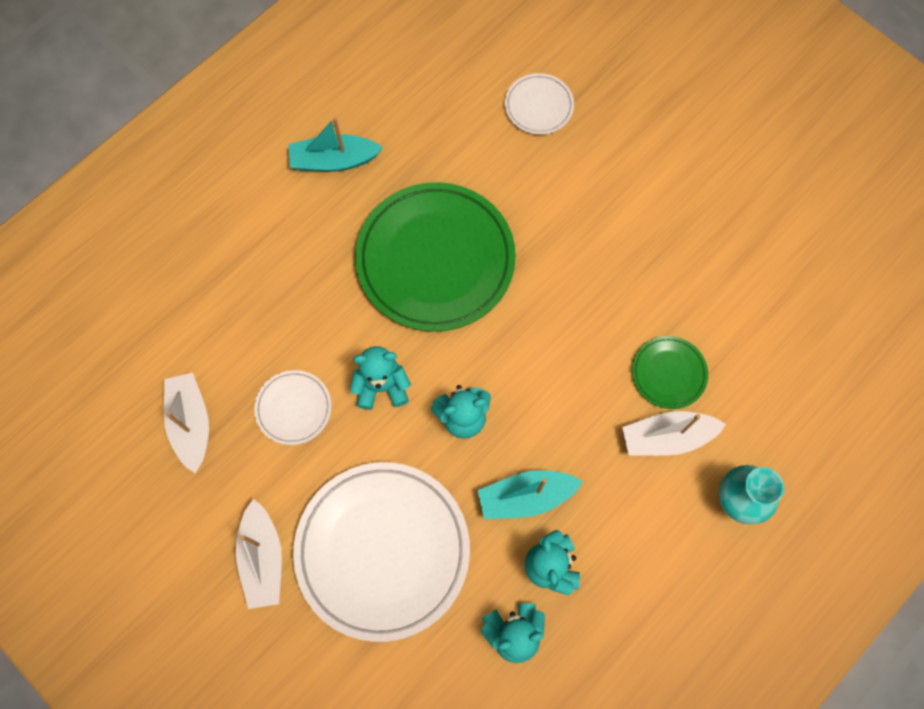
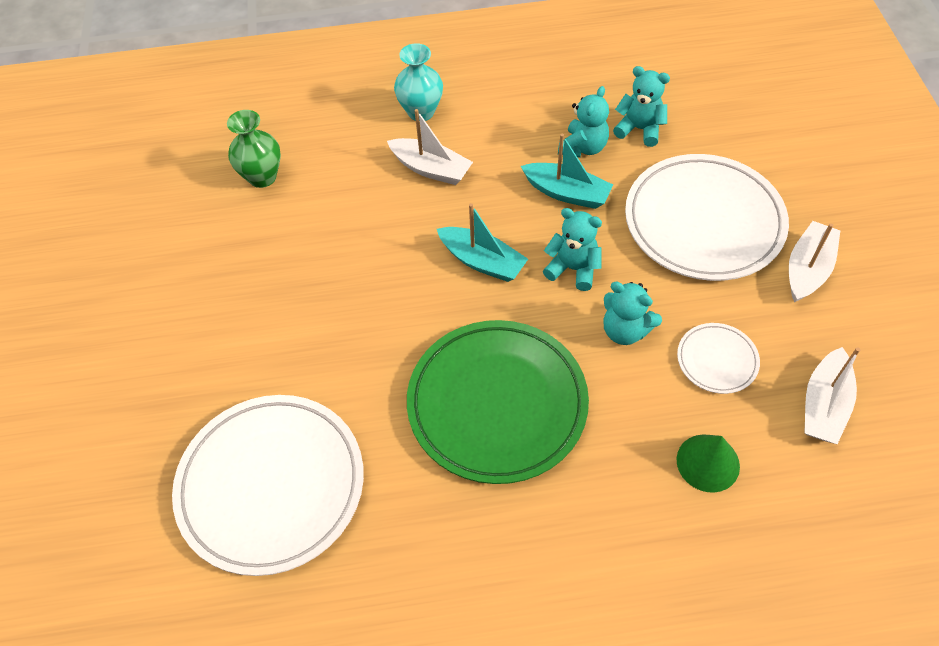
camera: 140 degrees left, 15 degrees down
(256, 317) = (708, 462): none -> green cone
(334, 160) = (522, 576): turquoise boat -> turquoise boat (482, 261)
(539, 106) = (271, 485): white plate -> white plate, size x2.18
(668, 373) = (388, 204): green plate -> none
(800, 324) = (262, 177): none -> green vase

